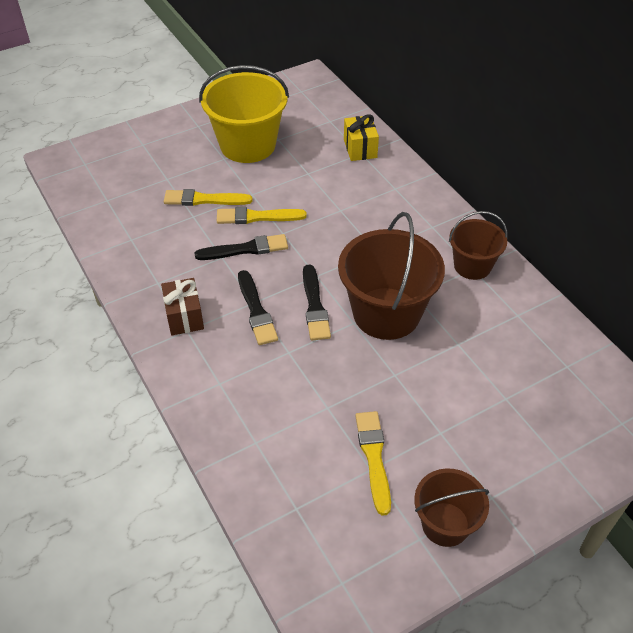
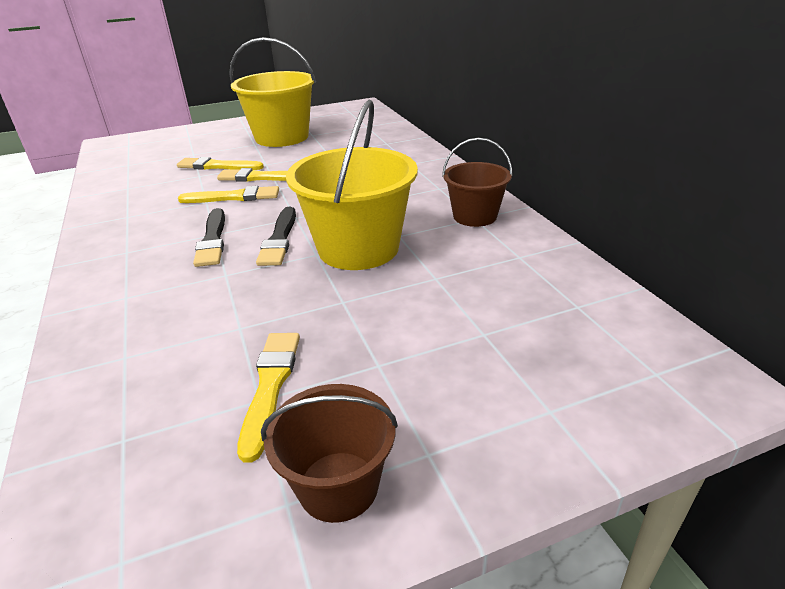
camera: 10 degrees right, 15 degrees down
(184, 317) = (132, 241): brown gift -> none
(245, 249) = (234, 197): black brush -> yellow brush
(360, 149) = (386, 141): yellow gift -> none
(386, 313) = (358, 248): brown bucket -> yellow bucket

